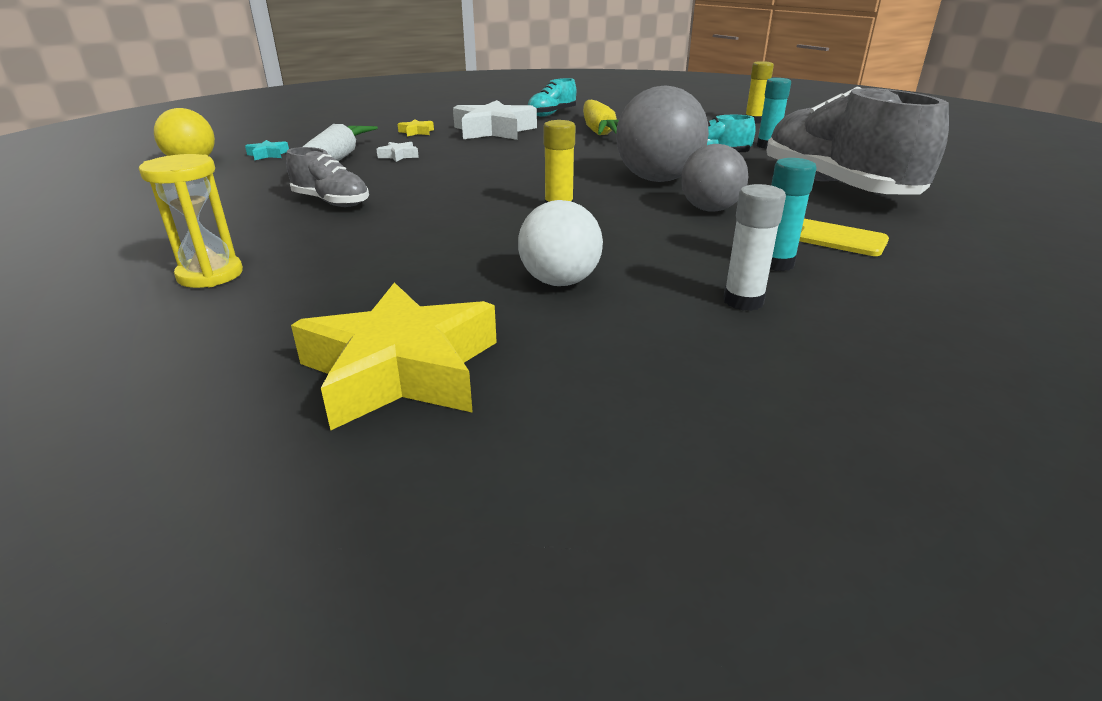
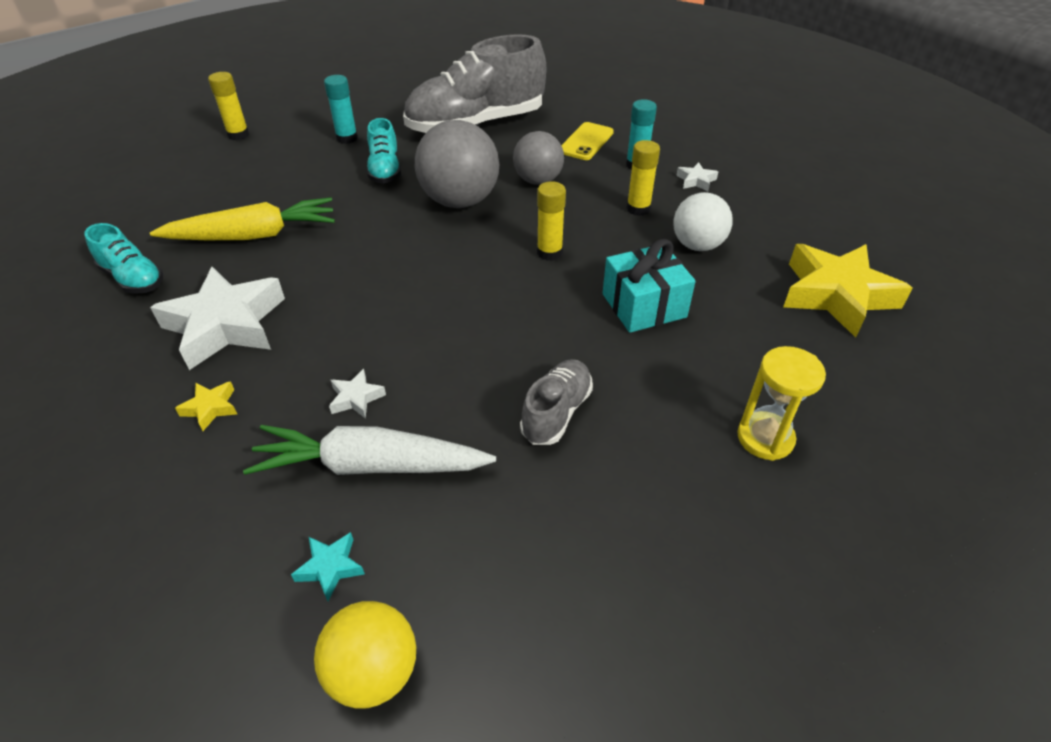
camera: 95 degrees left, 15 degrees up
(449, 242) = (644, 305): none -> turquoise gift
(651, 255) = (638, 209): none -> yellow glue stick
(743, 301) = (696, 181): white glue stick -> white star

